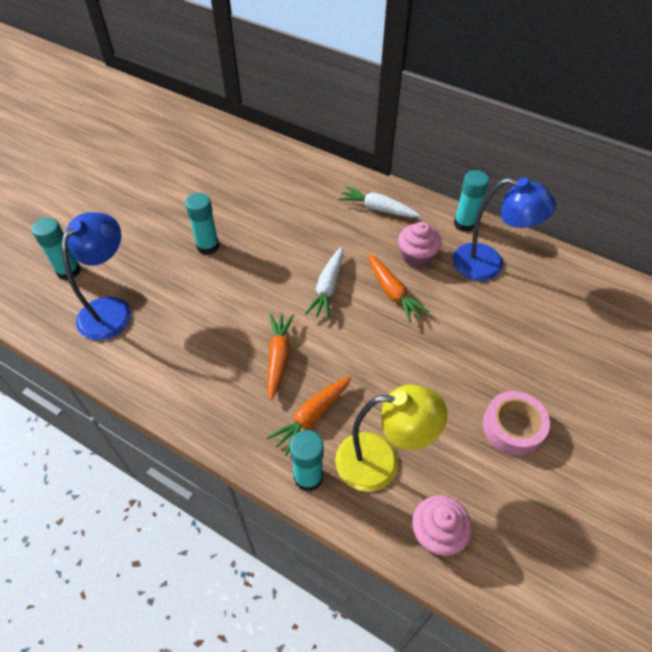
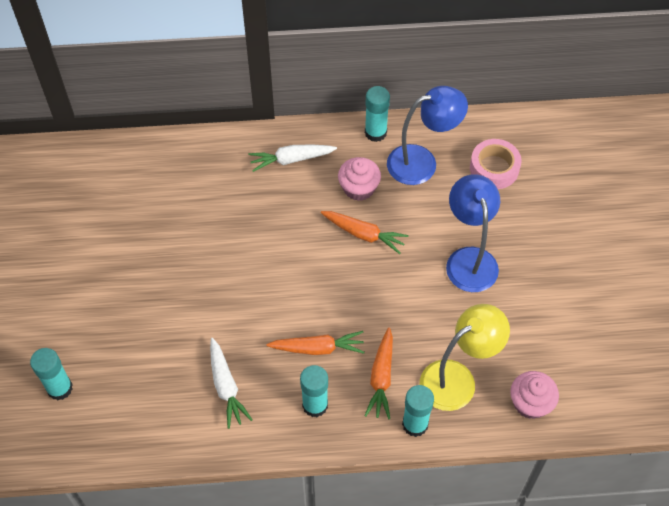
camera: 35 degrees left, 5 degrees up
(112, 309) = (137, 397): blue lamp -> blue lamp (469, 259)
(208, 246) = (169, 286): turquoise glue stick -> turquoise glue stick (315, 405)
(278, 358) = (317, 348): orange carrot -> orange carrot turned 120 degrees clockwise
(328, 287) = (307, 262): white carrot -> white carrot (226, 386)
(512, 427) = (529, 292): pink tape -> pink tape (494, 168)

